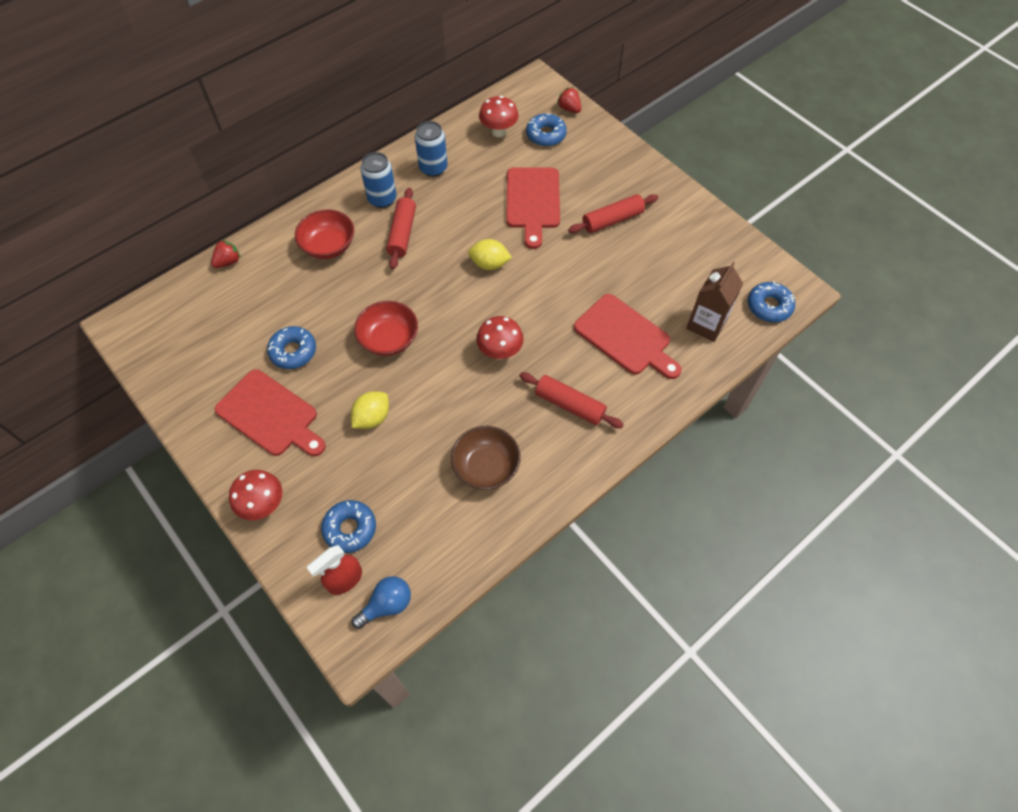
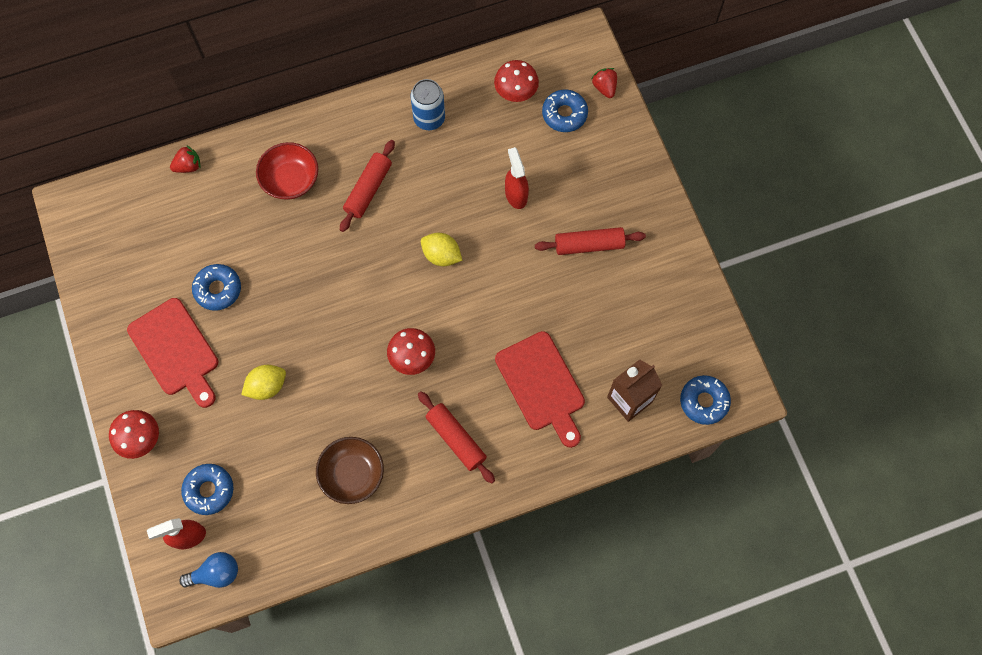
camera: 20 degrees right, 10 degrees up
(382, 199) = (363, 140): blue can -> none
(389, 339) = (312, 307): red bowl -> none
(533, 201) = (516, 194): red cutting board -> red spray bottle

